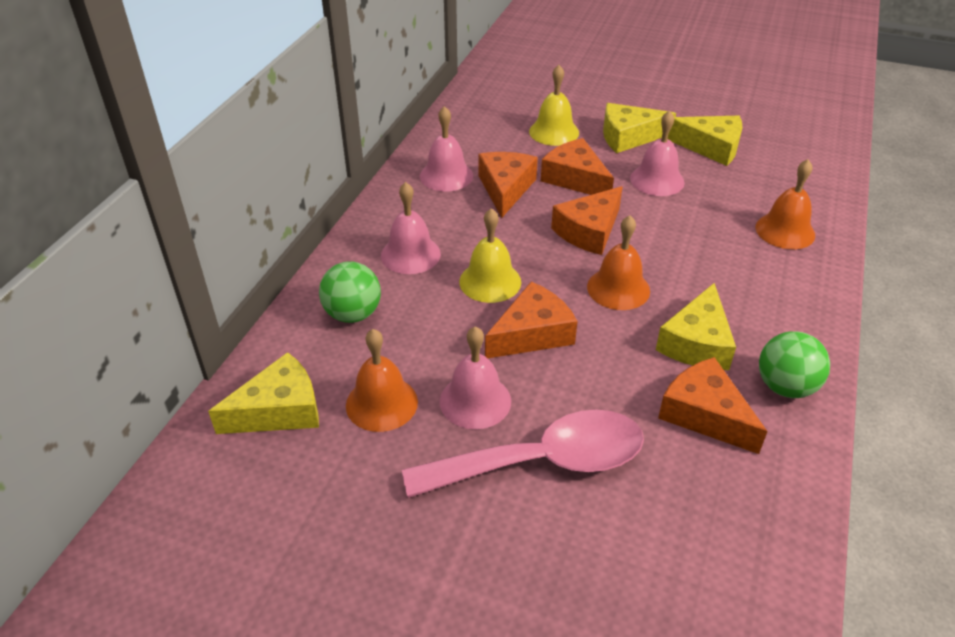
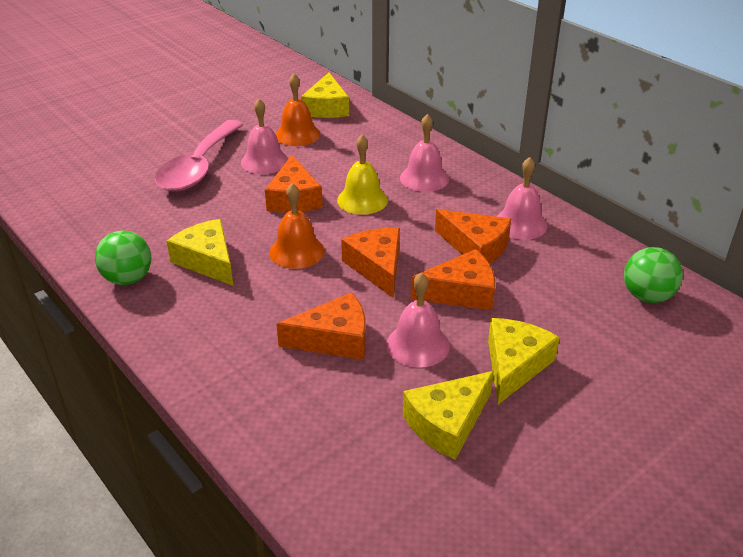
camera: 120 degrees right, 5 degrees down
(353, 314) = (382, 143): green ball -> green ball (647, 296)
(554, 132) = (559, 315): yellow bell -> none
(704, 414) = (154, 234): orange cheese -> orange cheese (334, 339)
(785, 231) = (265, 388): orange bell -> none

